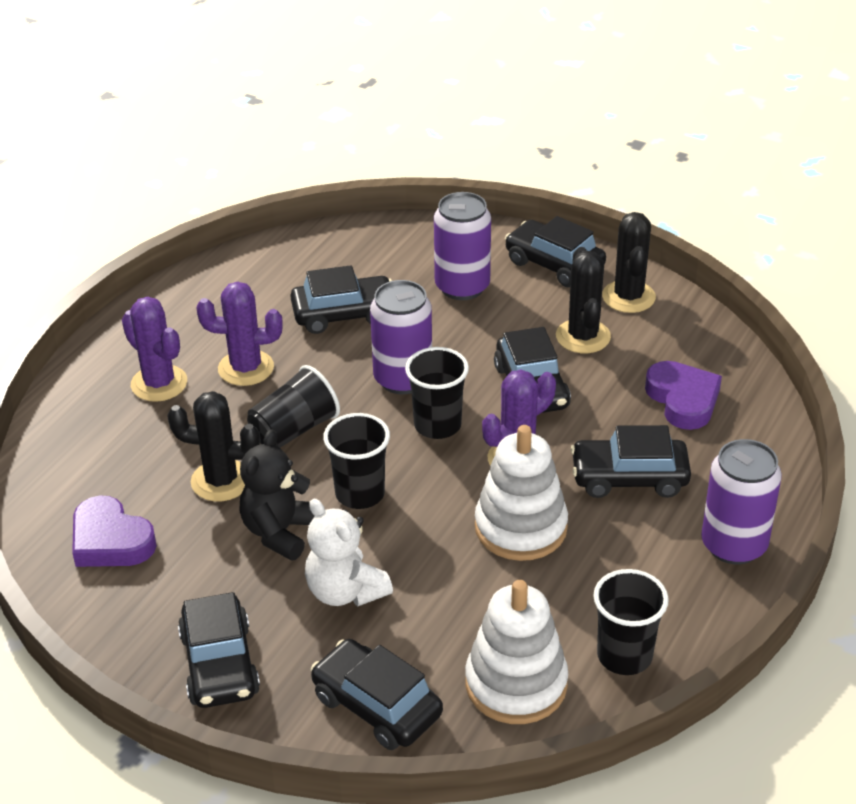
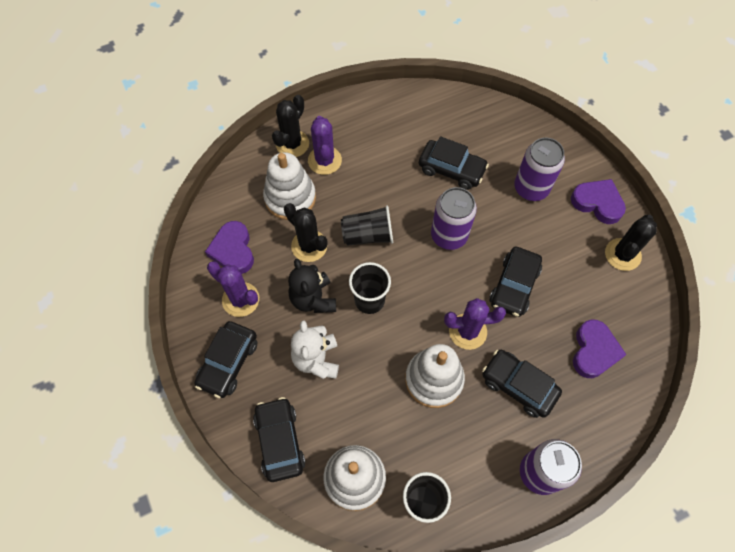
camera: 35 degrees right, 25 degrees up
(145, 444) = (290, 198): none -> white stacking toy
(246, 368) = (374, 177): purple cactus -> purple cactus (240, 299)
(280, 532) = (313, 299): black teddy bear -> black teddy bear turned 75 degrees counterclockwise
(437, 425) = (443, 280): black cup -> none
(554, 264) = (597, 203): black car -> purple heart
(583, 336) = (572, 268): black cactus -> black cactus (292, 144)

